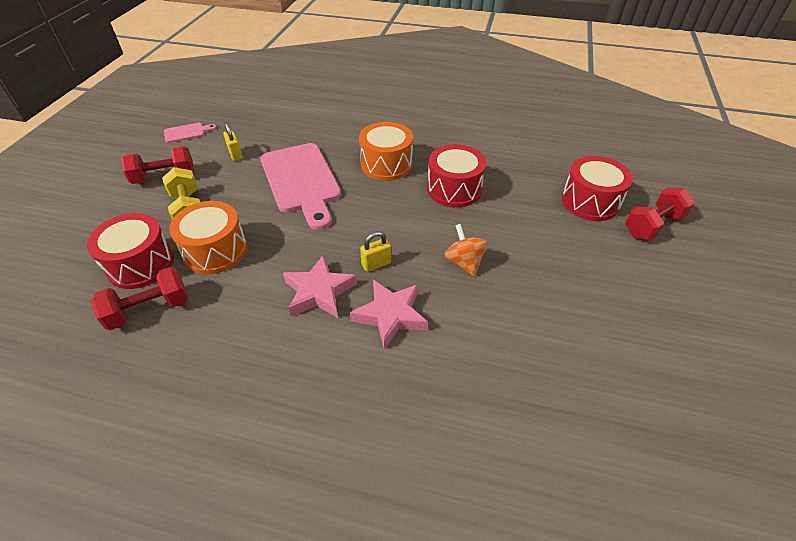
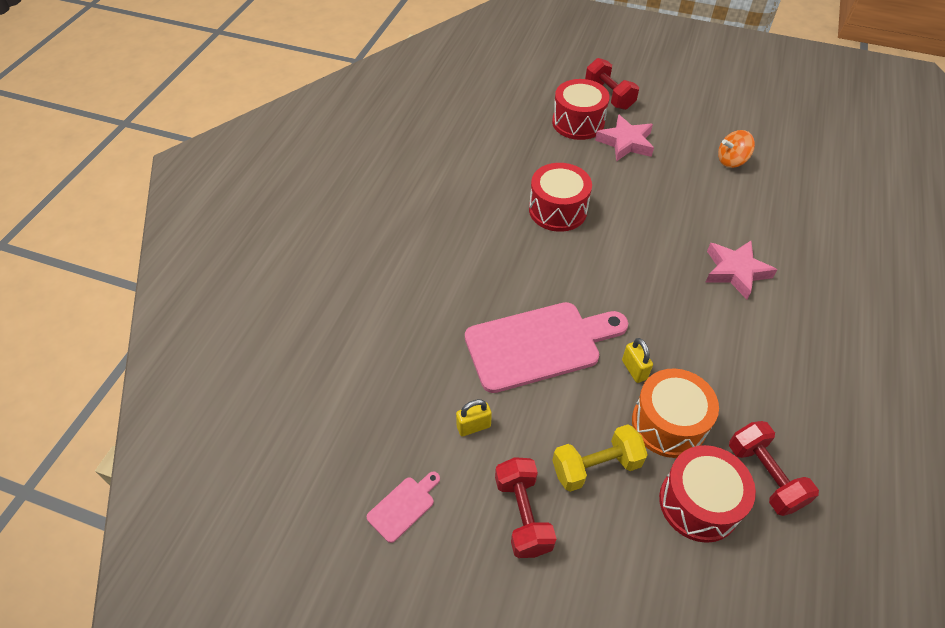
camera: 85 degrees left, 5 degrees up
(187, 132) = (403, 506): pink cutting board -> pink cutting board turned 60 degrees clockwise
(319, 292) = (716, 324): pink star -> pink star (626, 142)
(376, 264) = (674, 278): yellow padlock -> yellow padlock (634, 370)
(386, 164) = (510, 262): orange drum -> none
(464, 262) = (665, 216): orange spinning top -> orange spinning top (731, 161)

